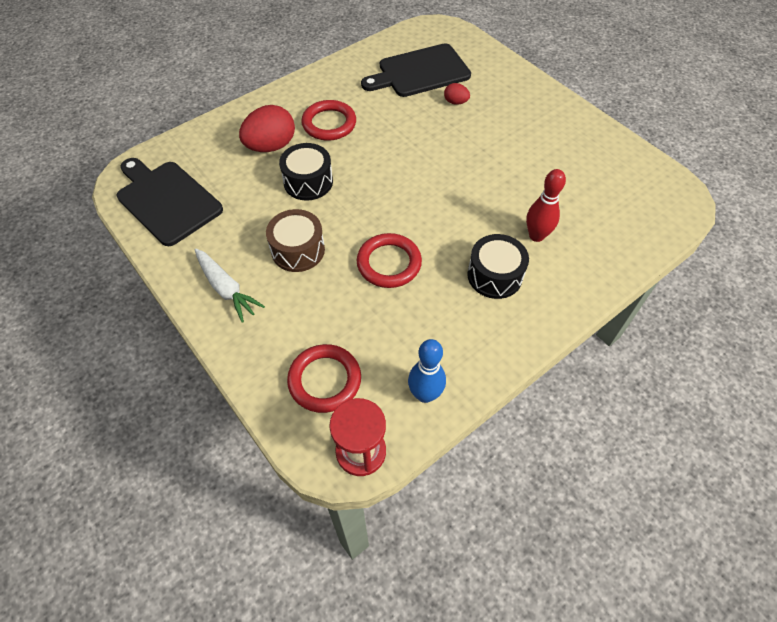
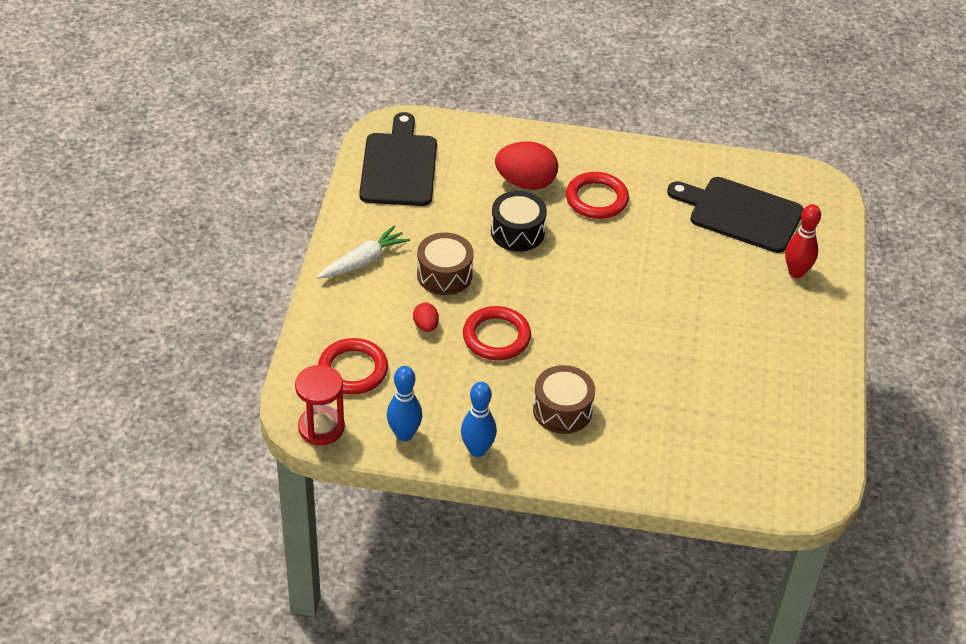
camera: 45 degrees right, 10 degrees down
(226, 289) = (364, 261): white carrot -> white carrot turned 135 degrees counterclockwise
(455, 102) = (733, 263): red egg -> red egg (426, 326)
(485, 356) = (477, 450): none -> blue bowling pin
(494, 275) = (562, 410): black drum -> brown drum
(536, 236) = (638, 413): red bowling pin -> red bowling pin (796, 272)

